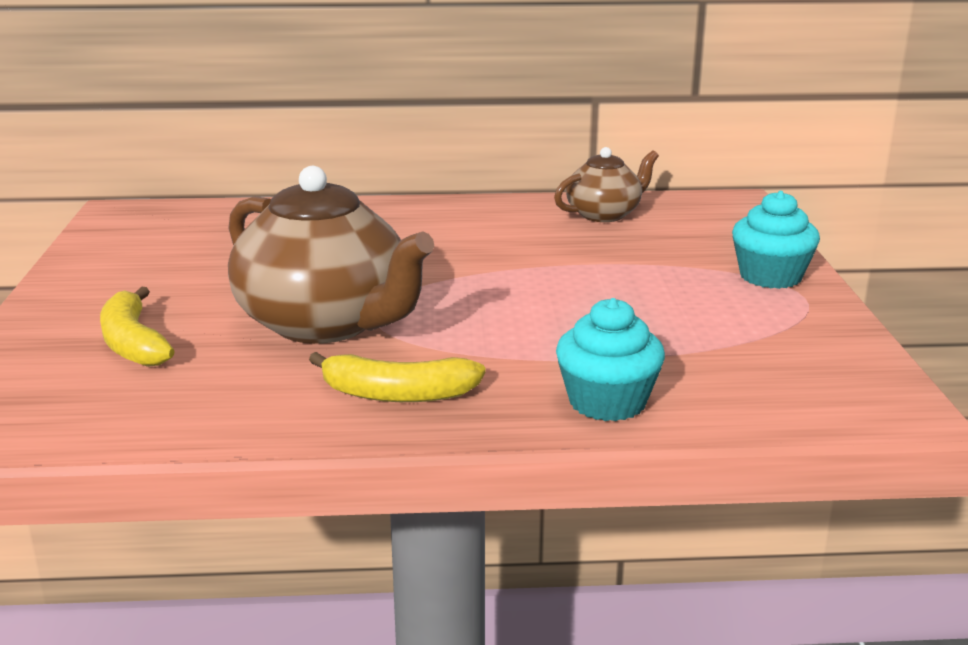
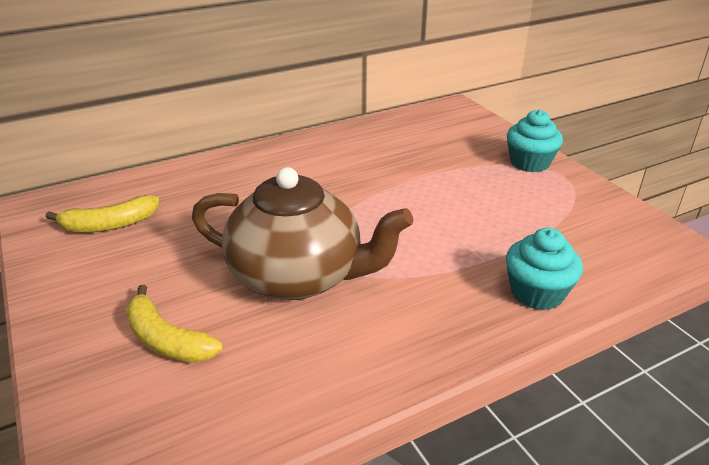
camera: 25 degrees left, 10 degrees up
(397, 394) = (405, 328): yellow banana -> yellow banana (109, 225)
(604, 214) = (392, 133): brown teapot -> none

